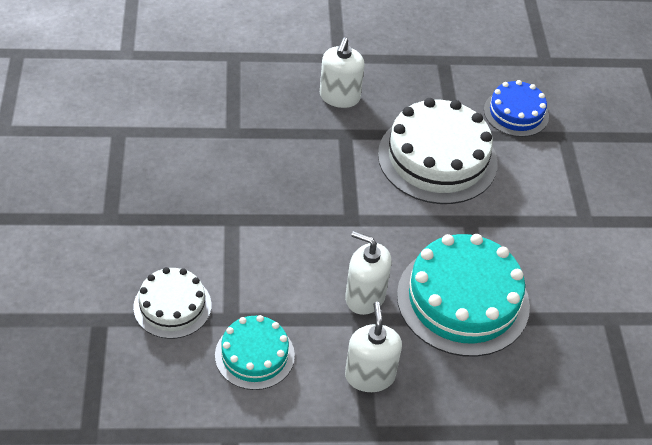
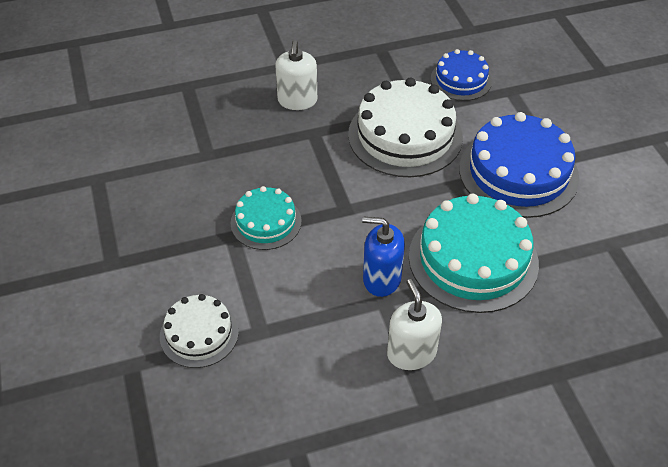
camera: 10 degrees left, 0 degrees up
(254, 355) = (294, 361): turquoise cake -> turquoise cake (266, 222)
(365, 297) = (381, 279): white soap dispenser -> blue soap dispenser
(541, 223) = (518, 172): none -> blue cake

